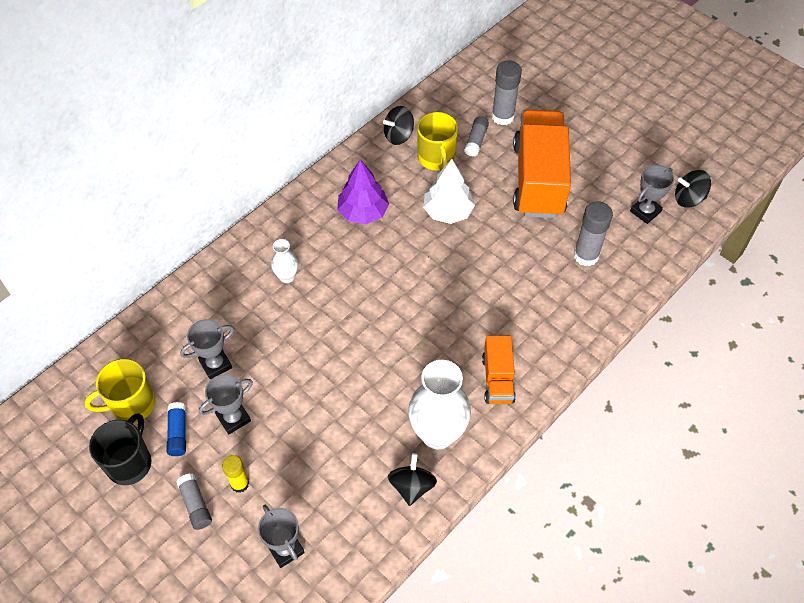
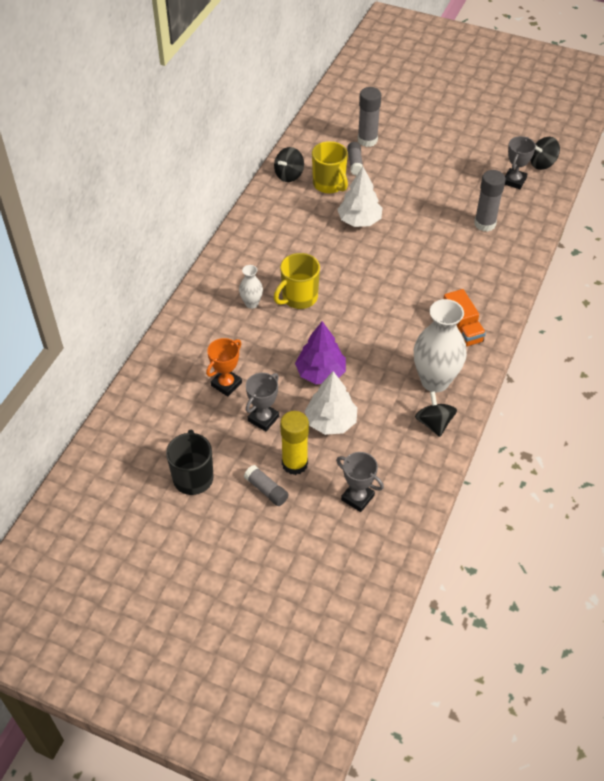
camera: 20 degrees left, 5 degrees down
(132, 405) = (170, 434): yellow mug -> yellow mug (299, 298)
(178, 433) = (222, 443): blue glue stick -> none
(215, 364) = (226, 384): grey trophy -> orange trophy
(240, 484) = (294, 464): yellow glue stick -> yellow glue stick, size x1.59
(302, 446) = (331, 421): none -> white tree
(363, 212) = (289, 239): purple tree -> purple tree (320, 373)
(538, 180) = (419, 179): orange truck -> none

